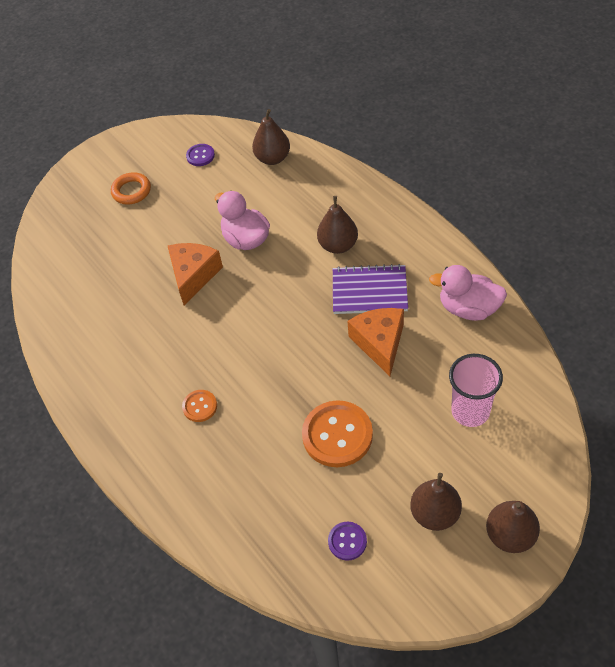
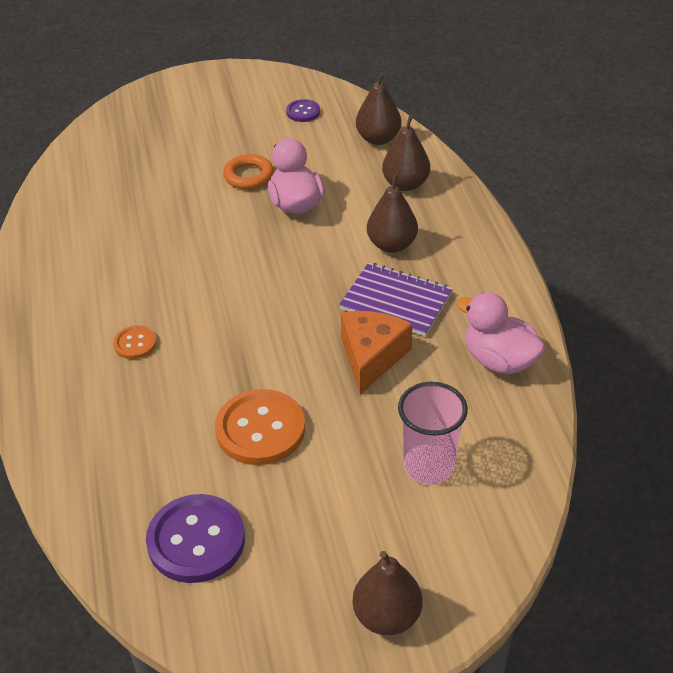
camera: 20 degrees right, 10 degrees down
(131, 191) = (209, 121): orange ring -> orange ring (248, 176)
(194, 276) = (217, 219): orange cheese -> none
(347, 541) = (196, 540): purple button -> purple button, size x1.95
(435, 514) = (314, 555): brown pear -> brown pear (405, 184)

